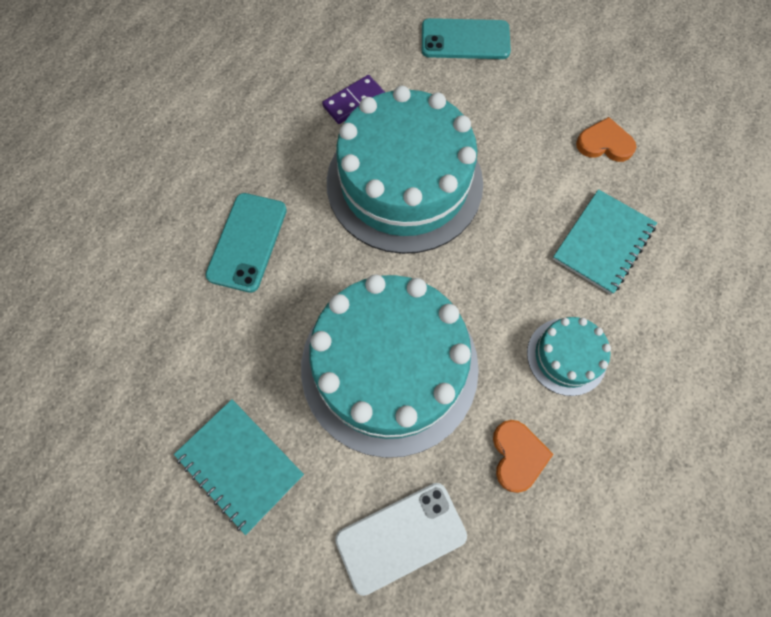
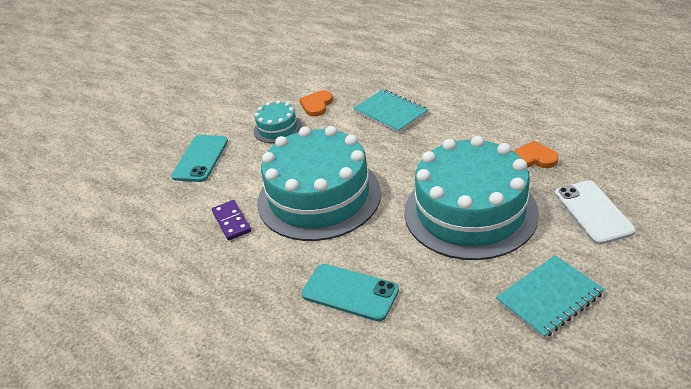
camera: 75 degrees left, 30 degrees down
(566, 356) = (467, 133): turquoise cake -> turquoise cake (277, 128)

